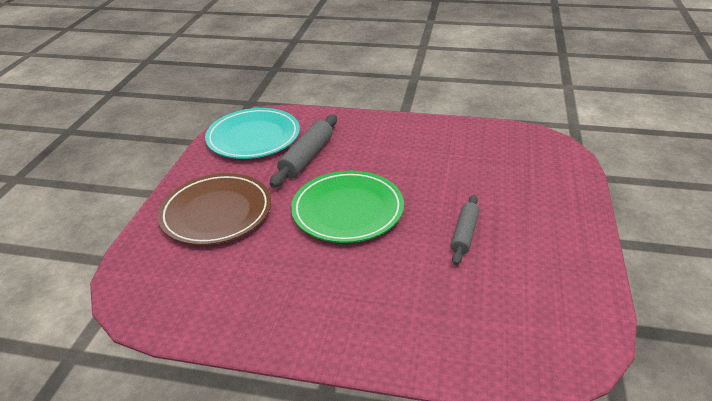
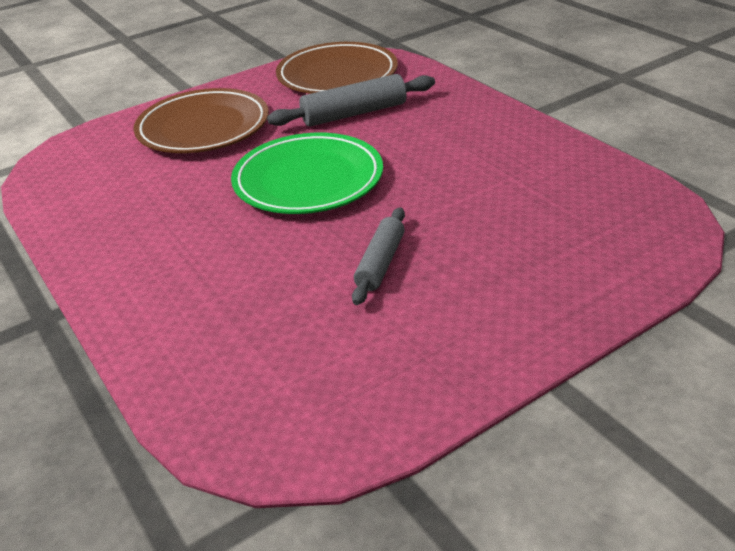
camera: 45 degrees right, 0 degrees up
(253, 137) = (337, 75): turquoise plate -> brown plate
(464, 234) = (380, 263): grey rolling pin -> grey rolling pin turned 45 degrees counterclockwise

